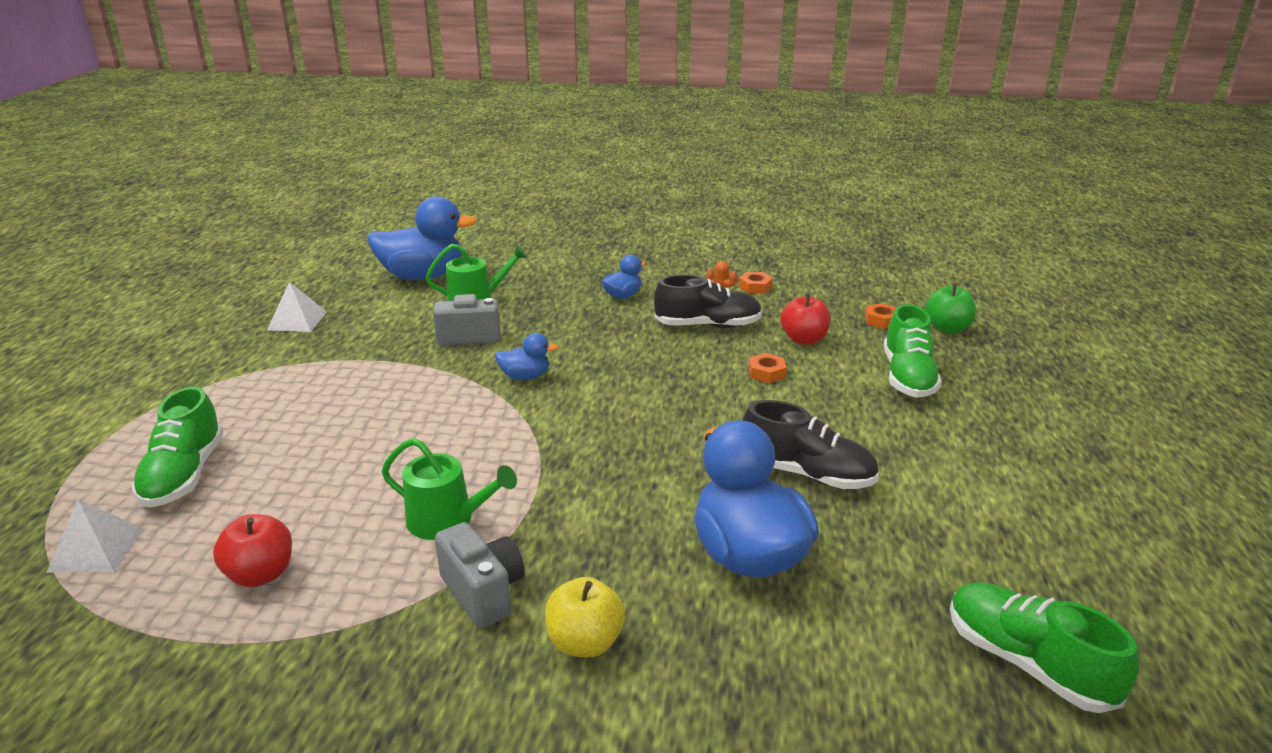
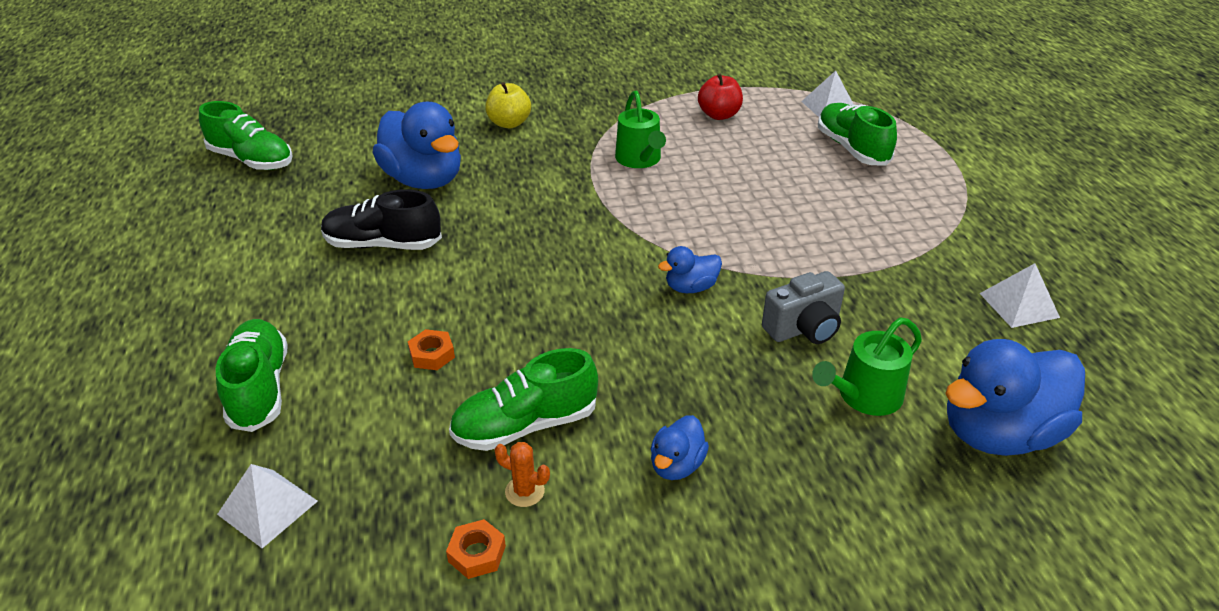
camera: 160 degrees right, 10 degrees up
(447, 520) = (640, 159): green watering can -> green watering can turned 105 degrees counterclockwise
(483, 592) = (582, 131): grey camera -> none
(708, 325) = (525, 425): black shoe -> green shoe
(804, 339) = (388, 429): red apple -> none
(881, 320) = (268, 507): orange nut -> white pyramid
(947, 328) = (166, 513): green apple -> none

